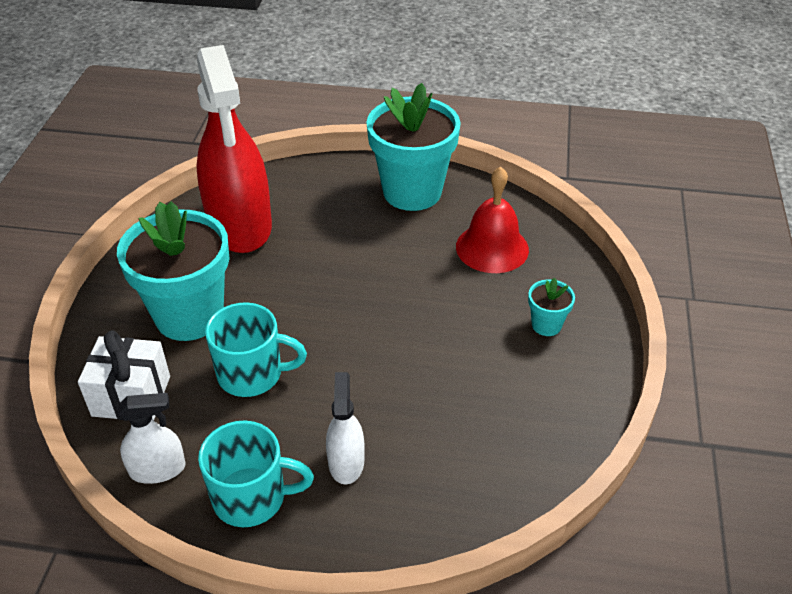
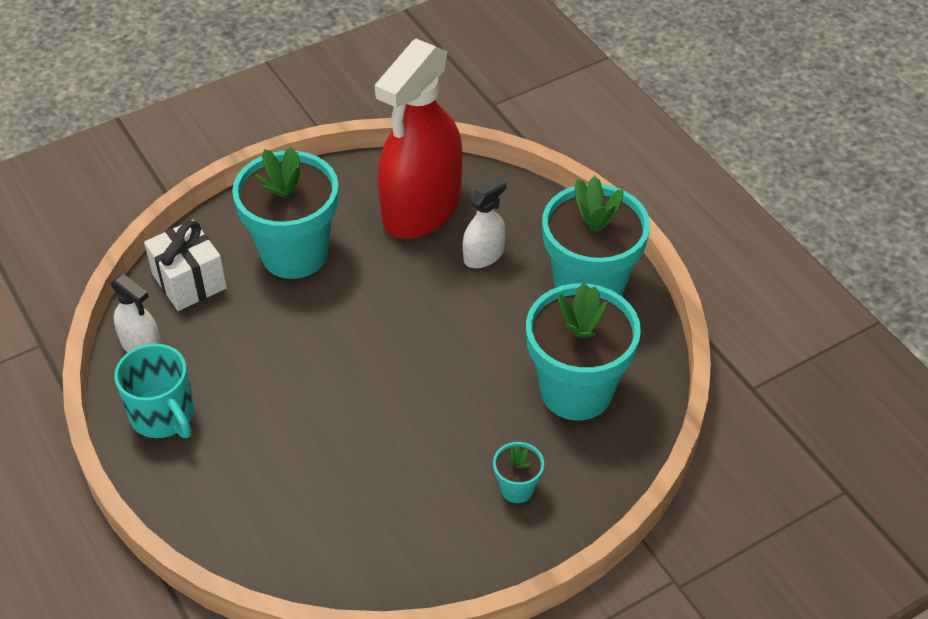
camera: 50 degrees right, 5 degrees up
(252, 374) = (273, 333): turquoise mug -> none
(346, 462) = (242, 448): white spray bottle -> white spray bottle (483, 255)
(492, 248) = (576, 391): red bell -> turquoise flower pot

